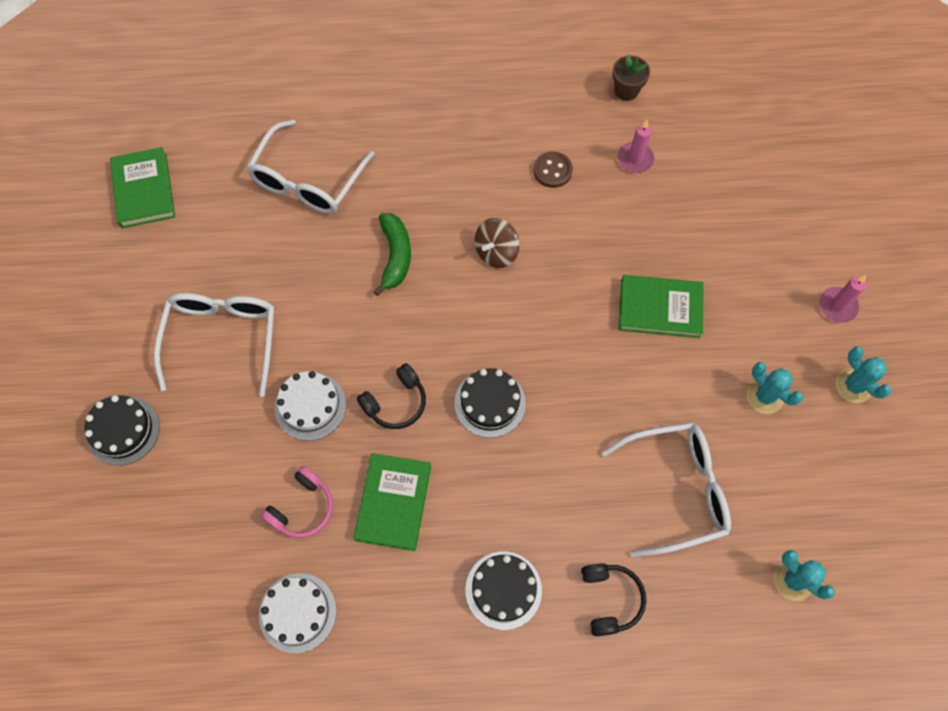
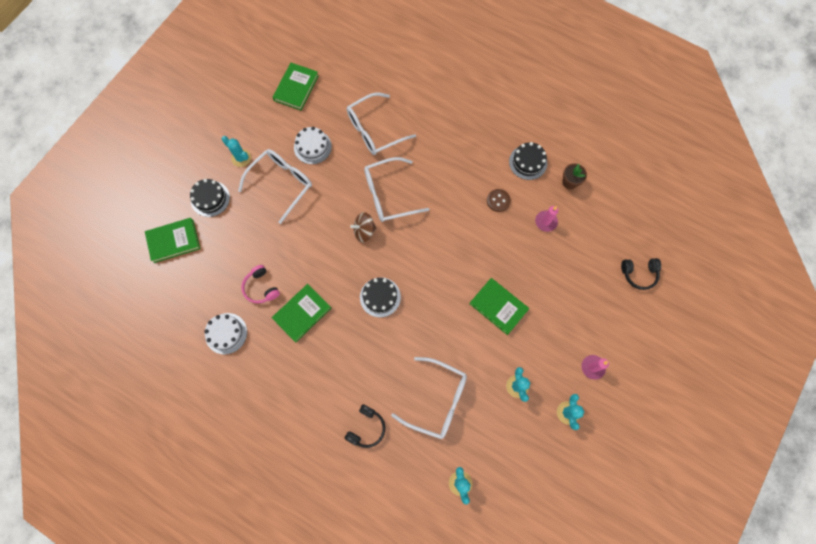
camera: 35 degrees right, 5 degrees up
(108, 531) = (174, 241): none -> green book
(130, 340) = (241, 158): none -> turquoise cactus
(302, 508) = (261, 287): pink headphones -> pink headphones turned 75 degrees clockwise
(310, 406) = (298, 242): white cake -> white cake (312, 147)
(395, 256) = (388, 195): green banana -> white glasses
(396, 402) = (337, 267): black headphones -> black headphones (639, 274)
(496, 252) = (438, 224): brown spinning top -> brown spinning top (364, 231)
(503, 590) = (321, 388): black cake -> black cake (528, 162)

